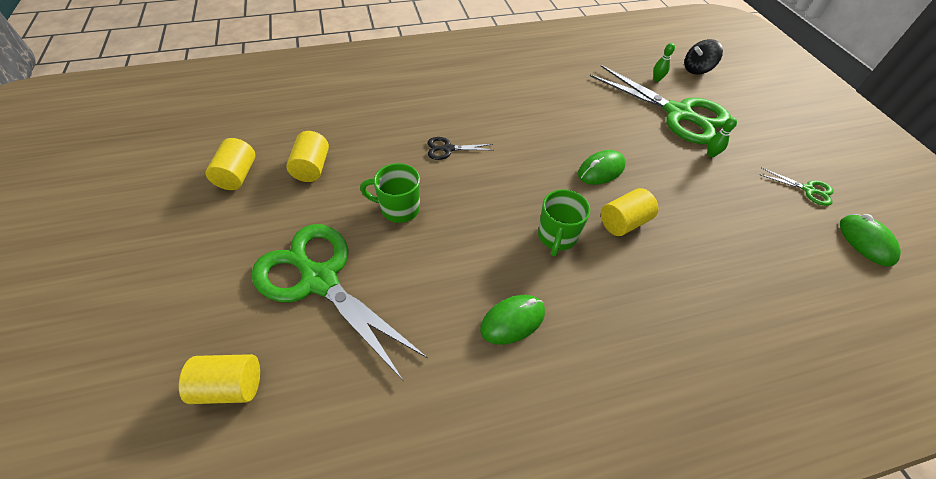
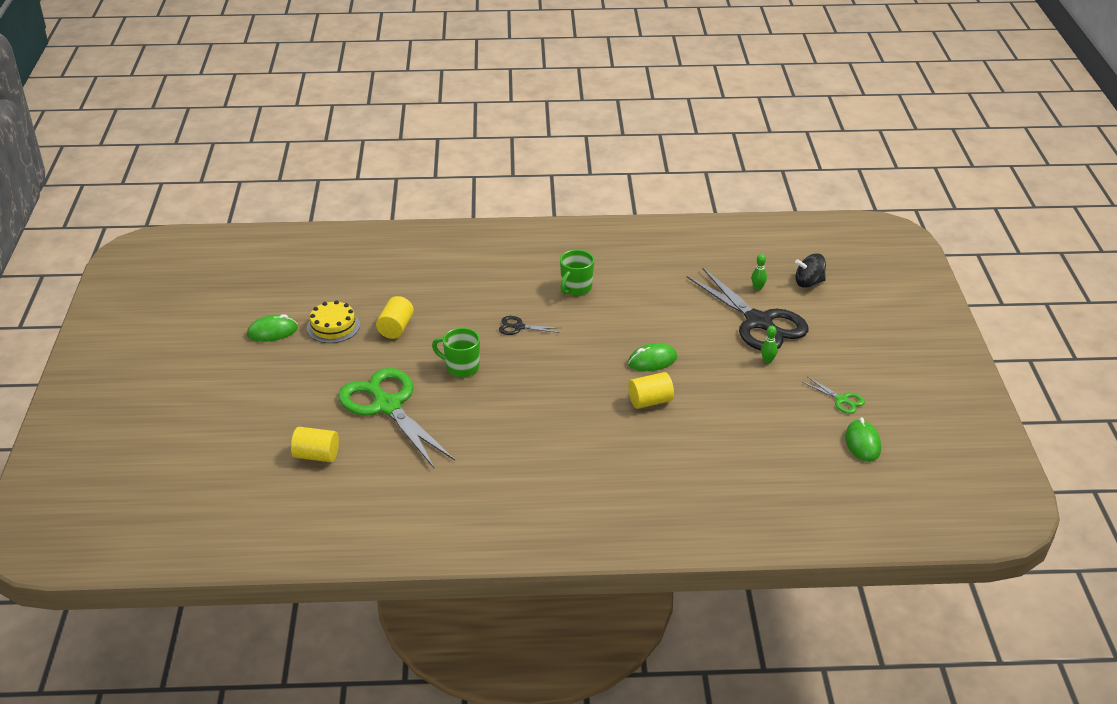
camera: 15 degrees right, 15 degrees down
(237, 175) = (333, 326): yellow cylinder -> yellow cake
(512, 321) = (526, 450): green mouse -> green mouse (272, 332)
(557, 237) = (586, 403): green mug -> green mug (576, 288)
(678, 114) = (759, 322): green scissors -> black scissors

